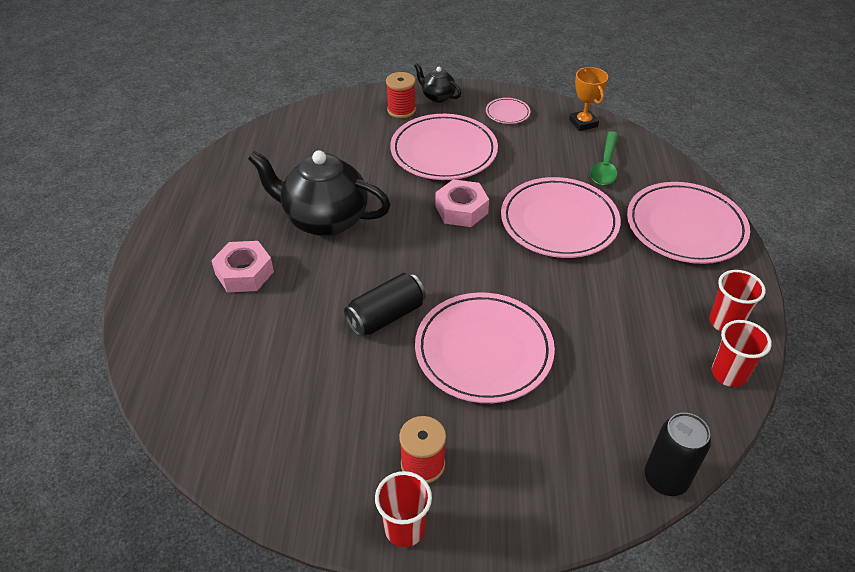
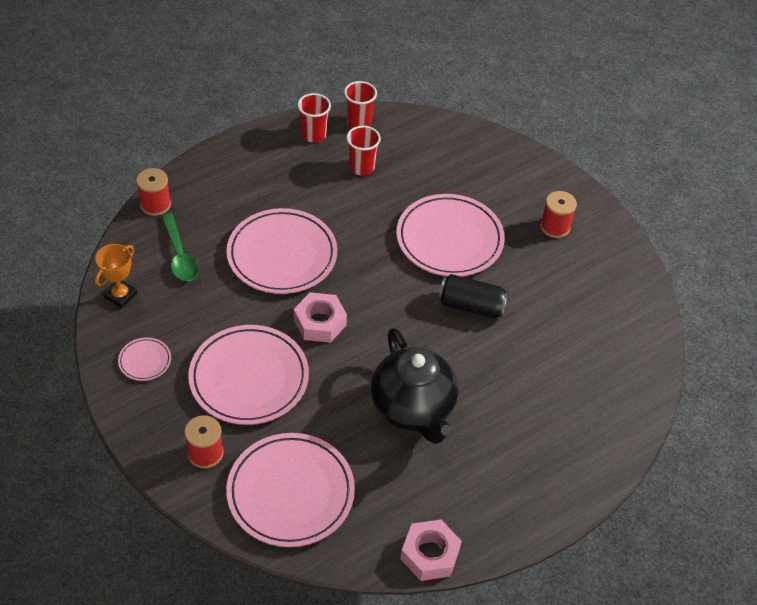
camera: 130 degrees left, 5 degrees up
(244, 273) = (516, 421): pink nut -> pink nut (430, 554)
(405, 528) = (596, 214): red cup -> red cup (362, 167)
(437, 97) = (157, 436): black teapot -> none
(605, 165) = (179, 255): green spoon -> green spoon turned 90 degrees clockwise
(665, 479) = (461, 127): black can -> none
(680, 174) = (155, 204): none -> red spool
(685, 227) = (226, 181): pink plate -> pink plate (290, 492)

